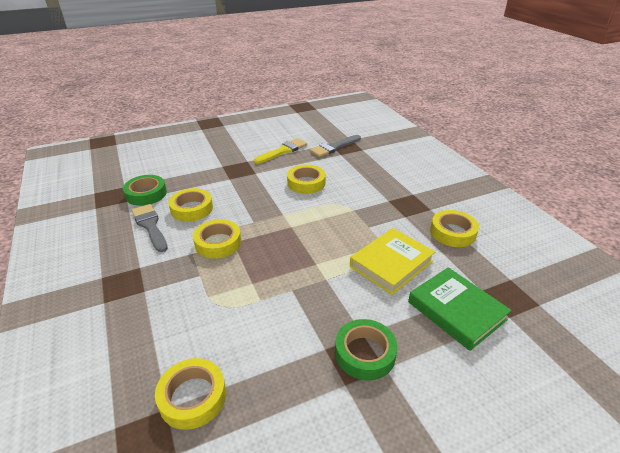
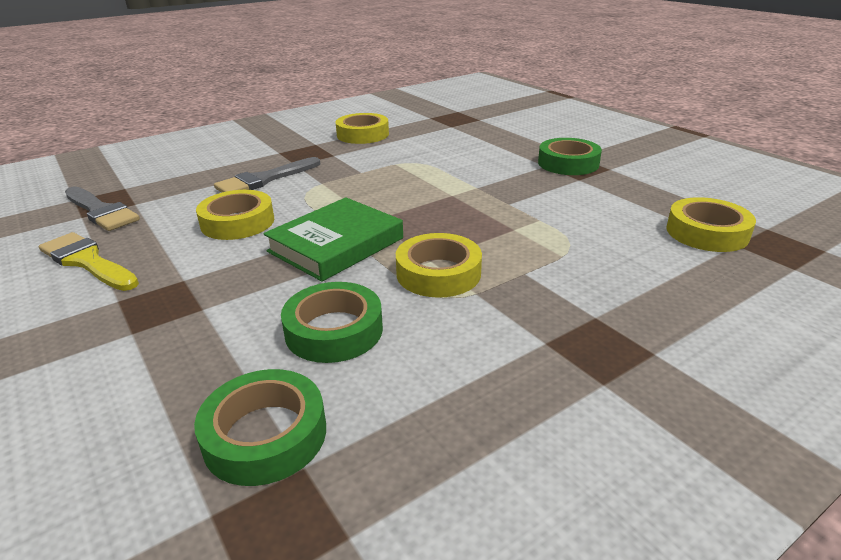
camera: 100 degrees left, 5 degrees down
(150, 226) = (412, 374): grey brush -> grey brush (264, 179)
(192, 209) = (334, 330): yellow tape -> green tape
(391, 264) = (431, 158): yellow book -> none
(456, 311) = (485, 134): green book -> green book (336, 245)

